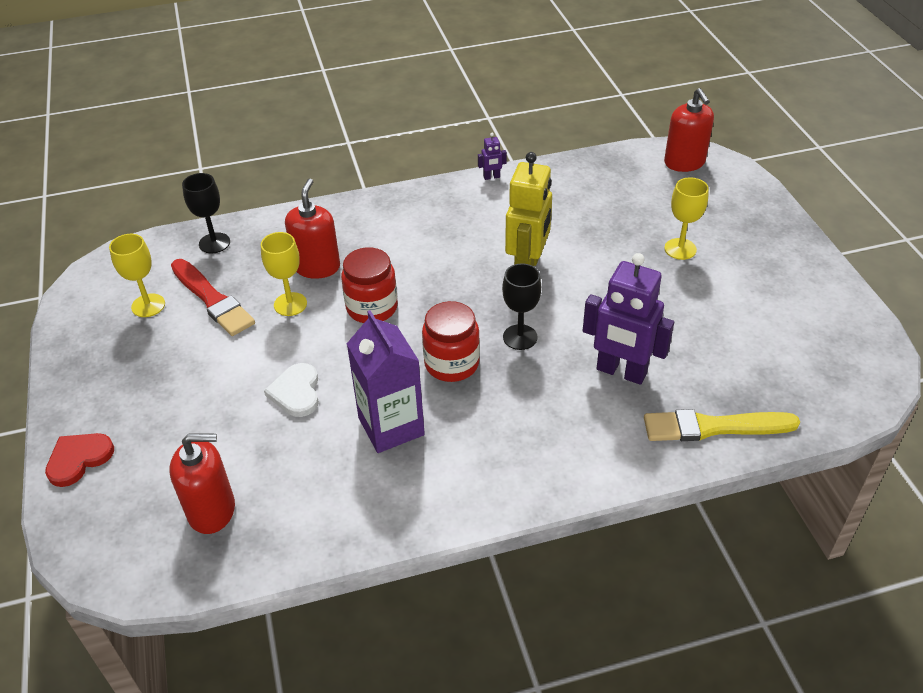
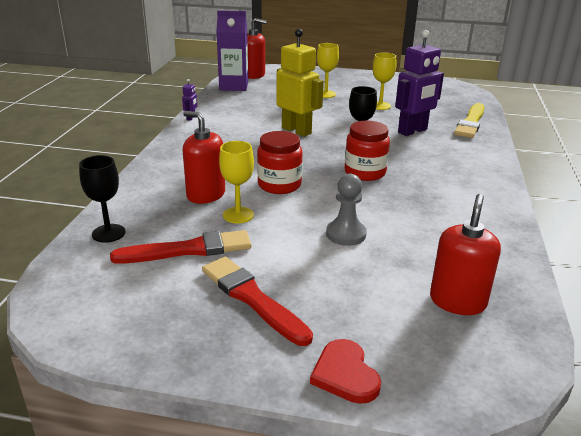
camera: 65 degrees left, 15 degrees down
(148, 305) = (153, 287): yellow goblet -> yellow goblet (380, 106)
(157, 368) = (252, 298): none -> red brush
(296, 392) = (346, 234): white heart -> grey pawn
(391, 426) = (410, 206): purple carton -> purple carton (234, 86)

